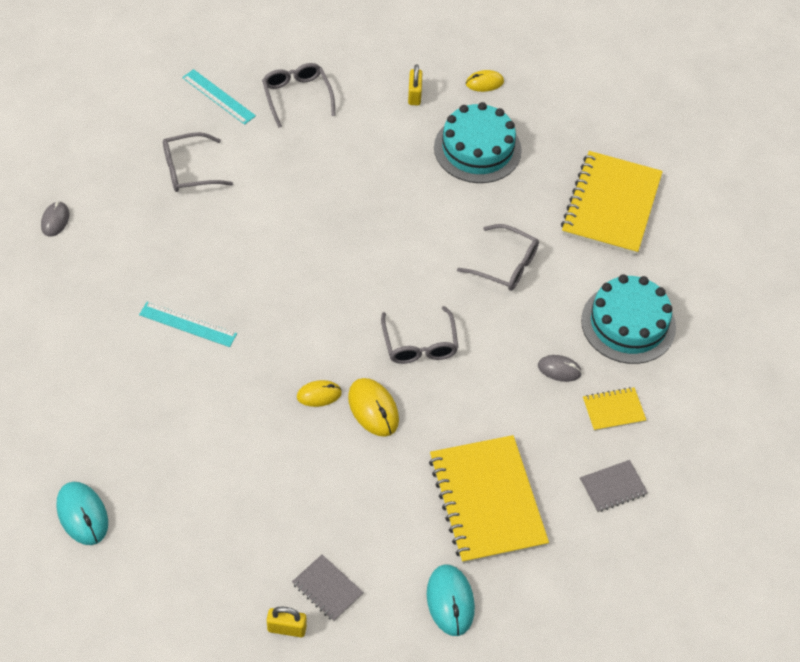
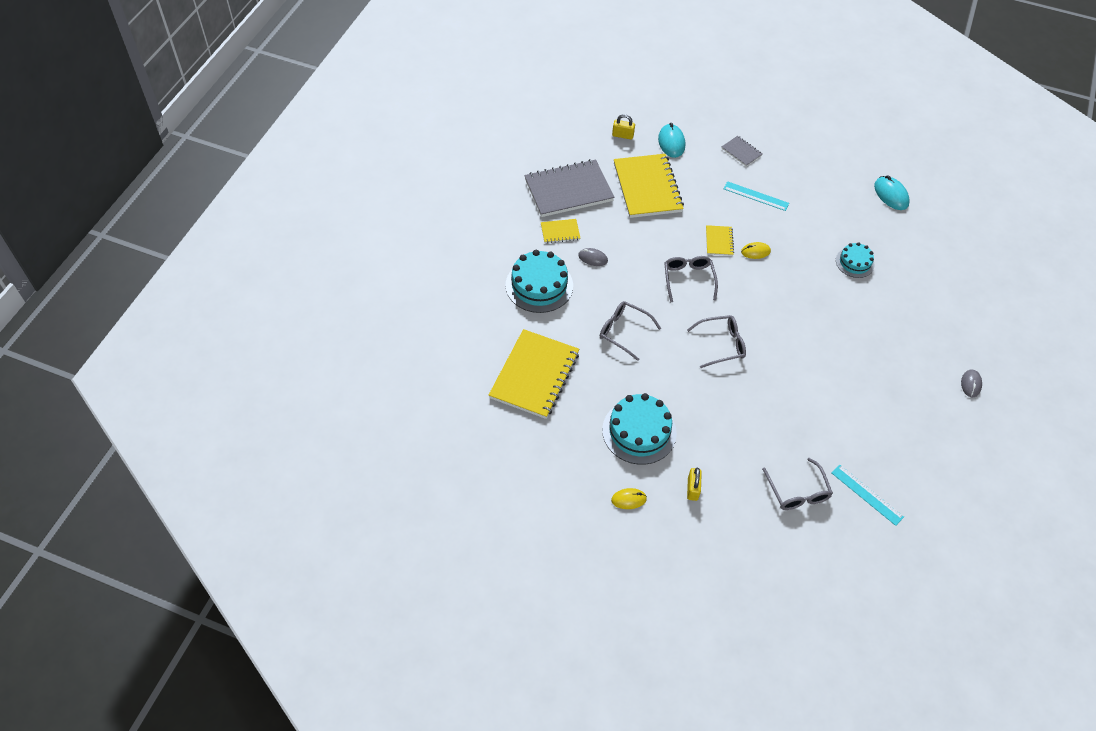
camera: 175 degrees left, 0 degrees up
(170, 386) = (854, 262): none -> turquoise cake
(188, 170) = (877, 423): grey glasses -> grey glasses (722, 344)
(188, 324) = (852, 301): turquoise ruler -> turquoise ruler (756, 196)
(287, 628) = (762, 136): yellow padlock -> yellow padlock (622, 135)
(373, 409) = (719, 241): yellow mouse -> yellow notebook
(613, 487) = (568, 190): grey notebook -> grey notebook, size x2.17

